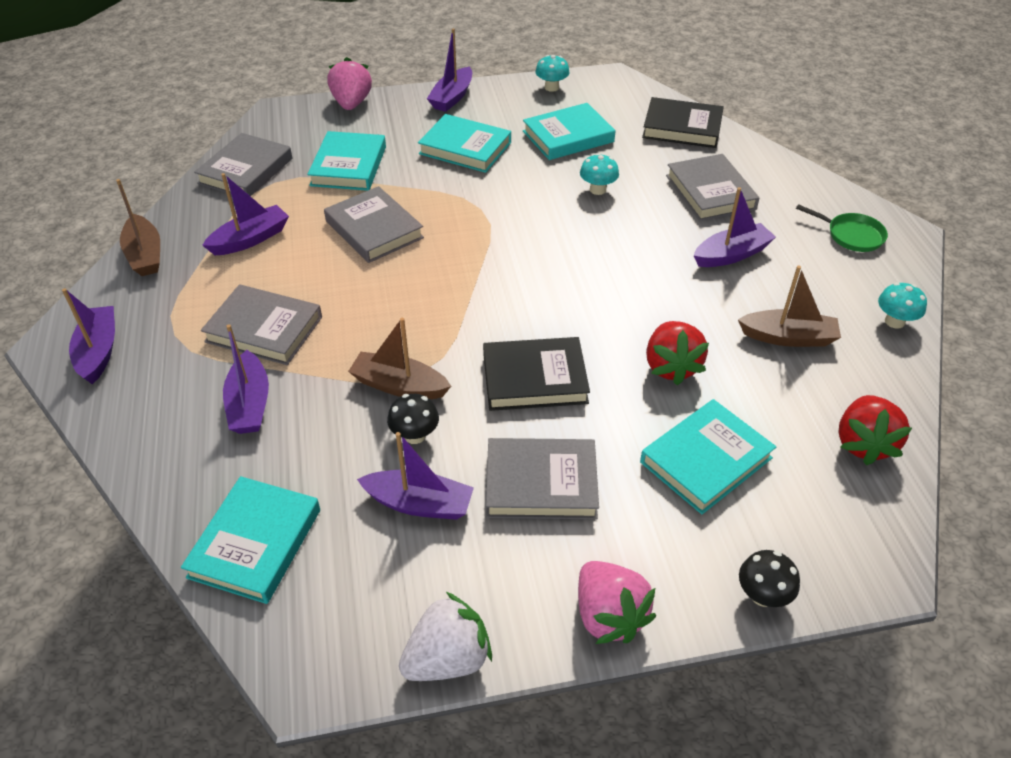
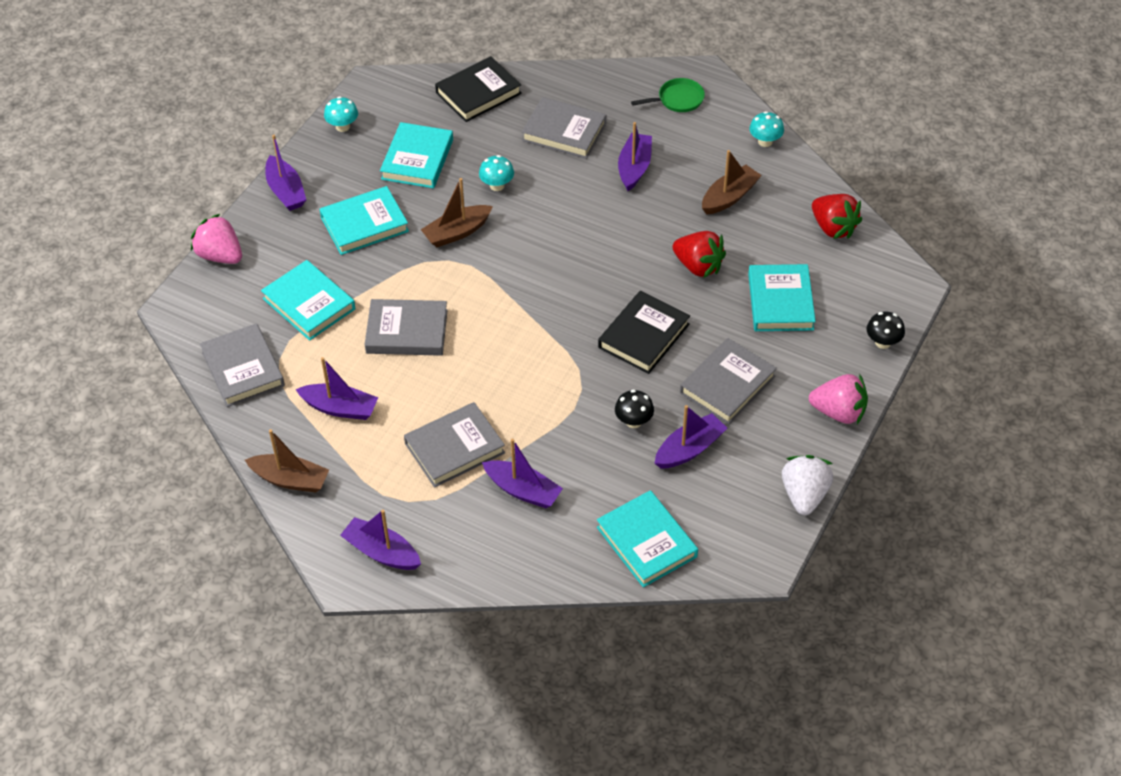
camera: 50 degrees left, 5 degrees up
(250, 239) = (340, 408): purple boat -> purple boat turned 105 degrees clockwise
(399, 386) = (583, 405): brown boat -> brown boat (457, 232)

